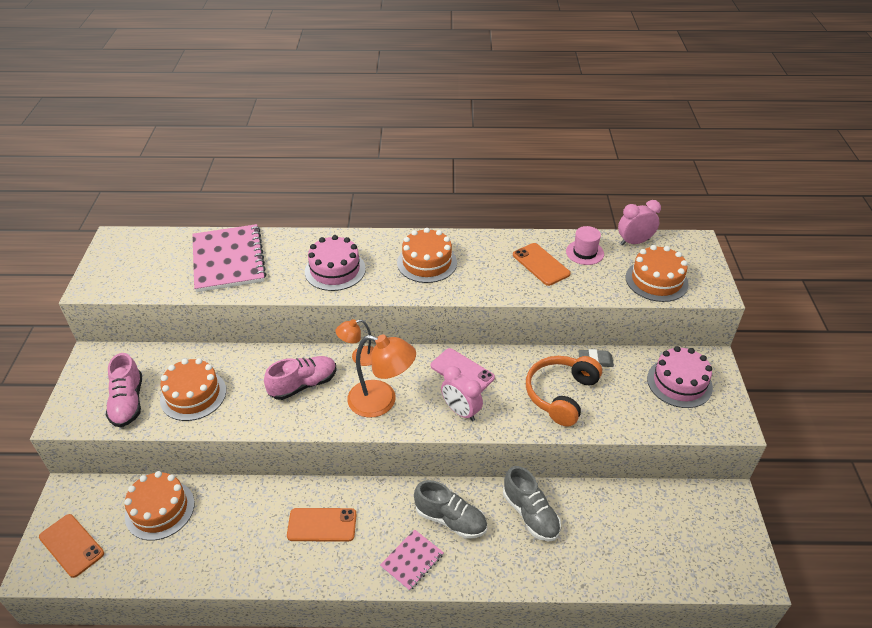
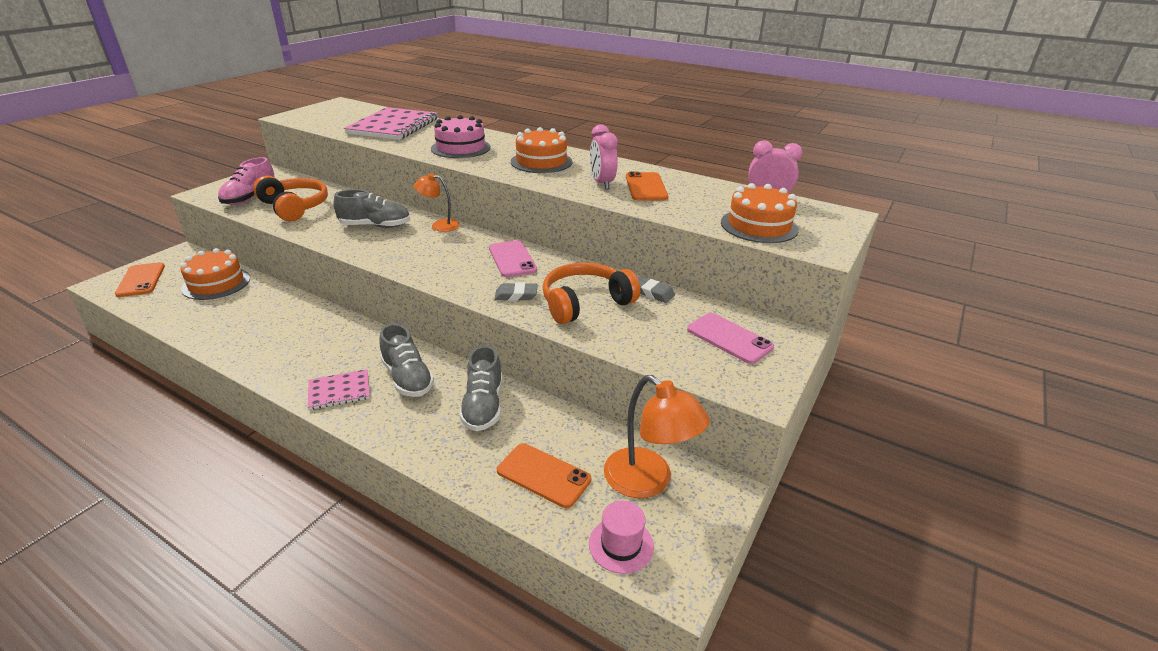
camera: 30 degrees right, 10 degrees down
(193, 395) = (294, 207): orange cake -> orange headphones
(303, 385) = (375, 226): pink shoe -> grey shoe
(322, 525) = (305, 337): orange phone -> orange phone (543, 475)
(382, 401) = (419, 254): orange lamp -> orange lamp (648, 482)
(461, 411) = (475, 281): pink clock -> pink clock (602, 183)
(505, 411) = (516, 295): none -> grey eraser
(584, 252) = (702, 191): pink hat -> pink hat (621, 545)
(679, 383) = (729, 338): pink cake -> pink phone

